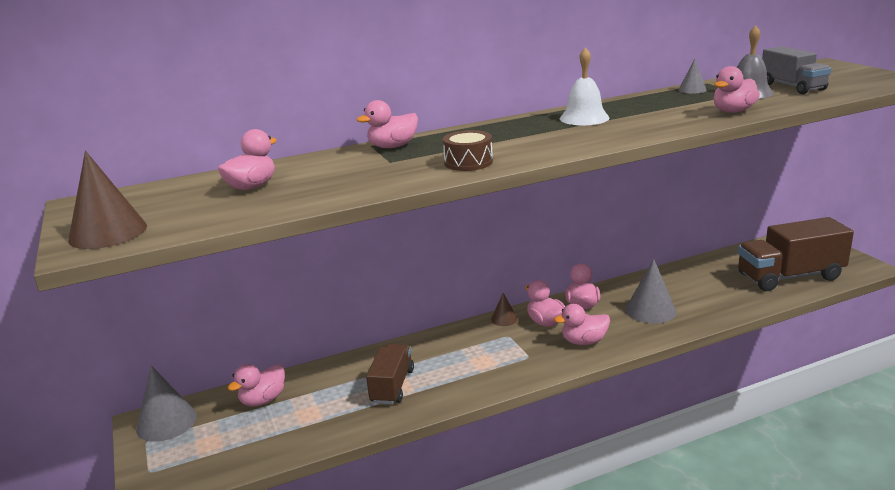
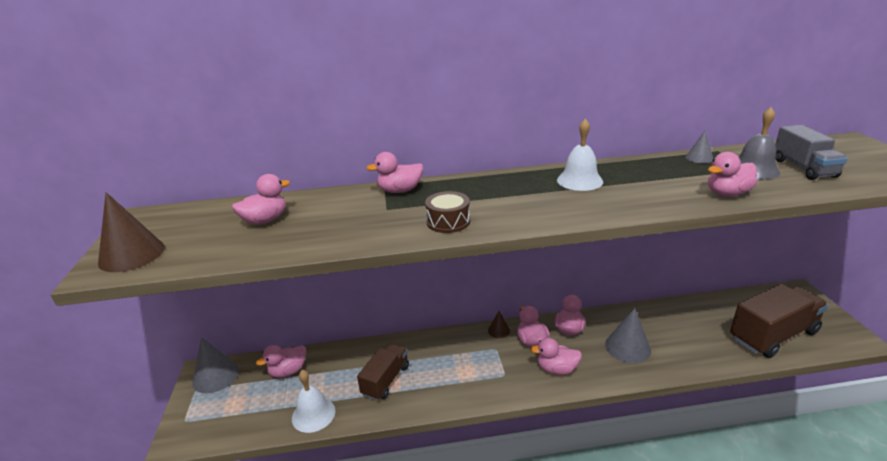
camera: 15 degrees right, 5 degrees up
(318, 433) = (313, 414): none -> white bell
(790, 276) = (773, 335): brown truck -> brown truck turned 150 degrees clockwise

